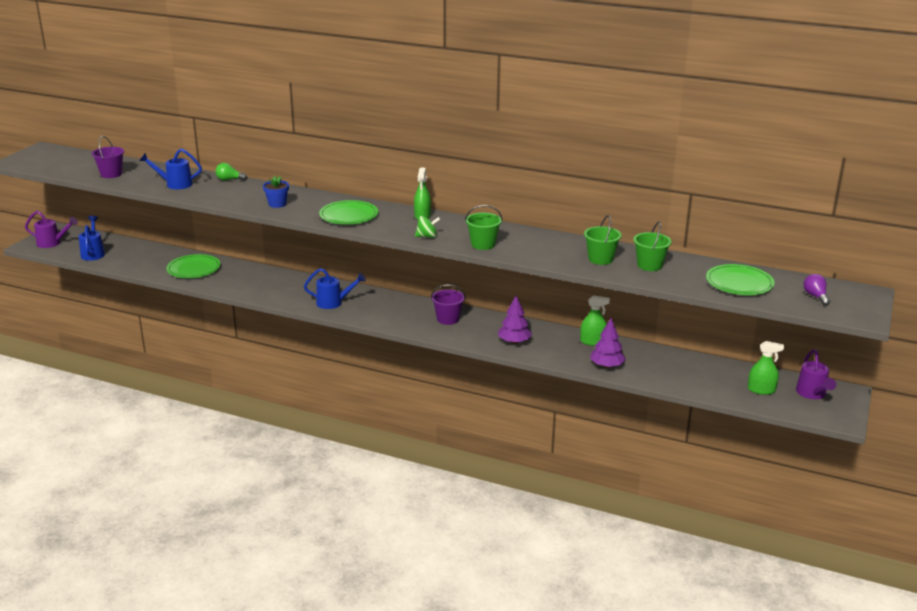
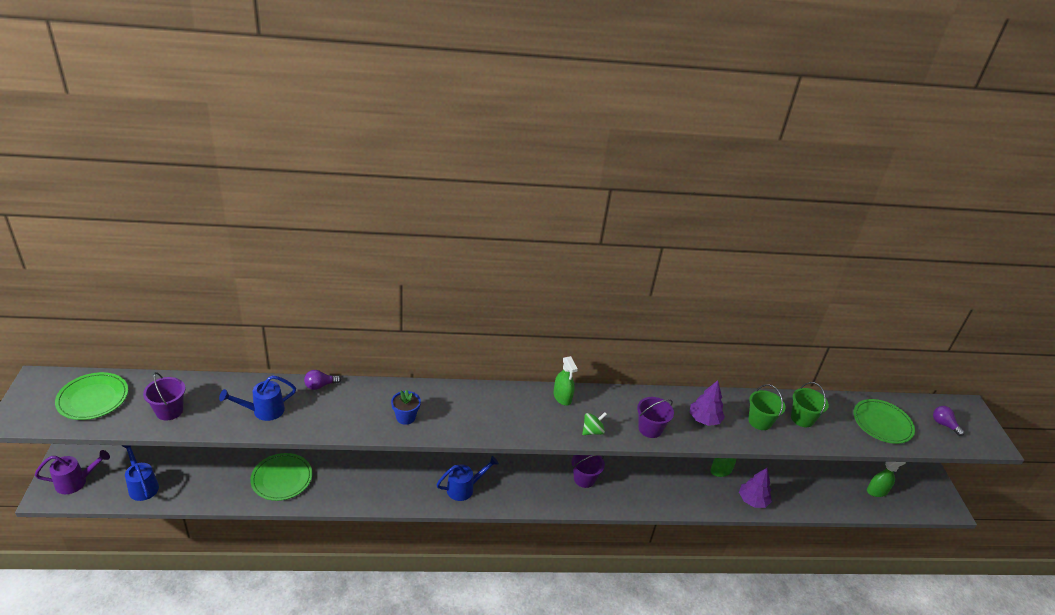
camera: 30 degrees left, 10 degrees up
(229, 179) = (320, 385): green light bulb -> purple light bulb
(349, 216) = (493, 417): green plate -> green plate (93, 398)
(483, 244) = (650, 429): green bucket -> purple bucket
(514, 342) = (660, 493): purple tree -> purple tree (704, 419)
(812, 394) = (911, 483): purple watering can -> none

